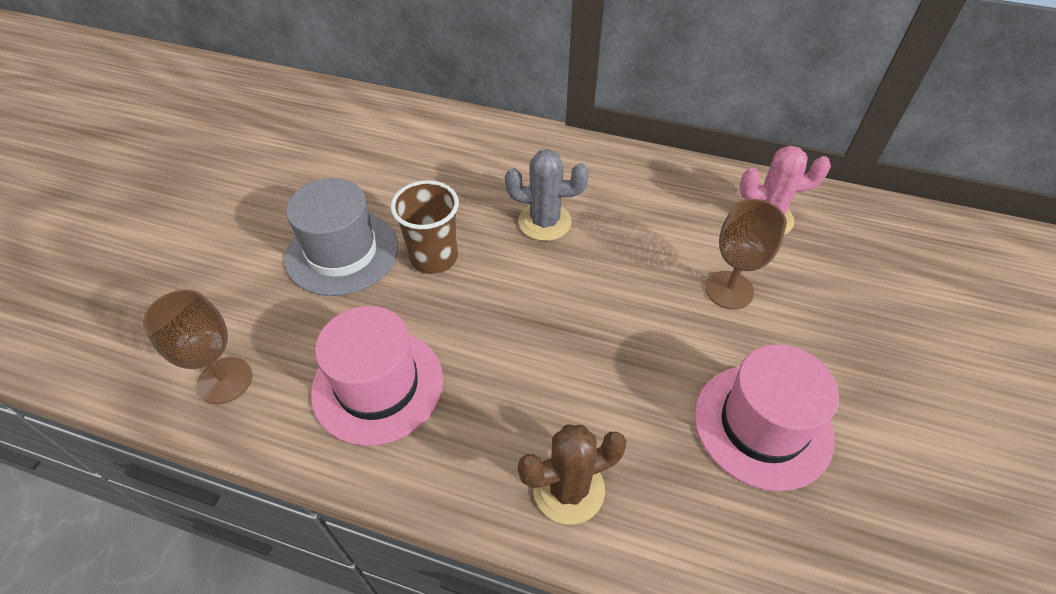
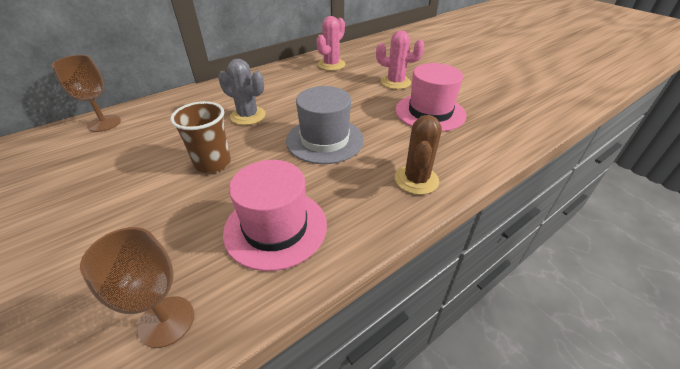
camera: 55 degrees left, 10 degrees down
(342, 252) = (146, 201): grey hat -> grey hat (325, 140)
(544, 222) = (248, 116): grey cactus -> grey cactus turned 75 degrees clockwise
(729, 290) = (356, 89): brown goblet -> brown goblet (104, 123)
(807, 330) = (395, 82): none -> pink cactus

